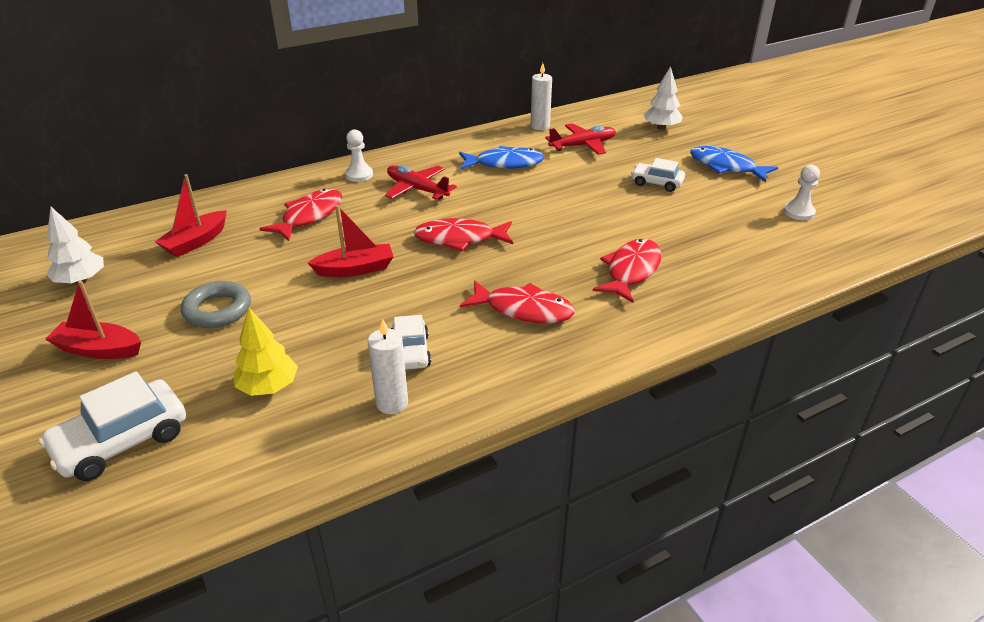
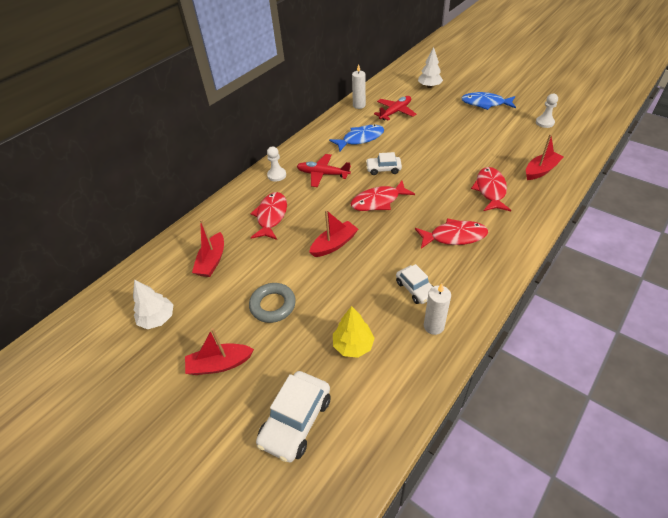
camera: 20 degrees left, 10 degrees up
(656, 183) = (457, 126): white car -> white car (383, 169)
(734, 269) = (541, 170): none -> red boat

